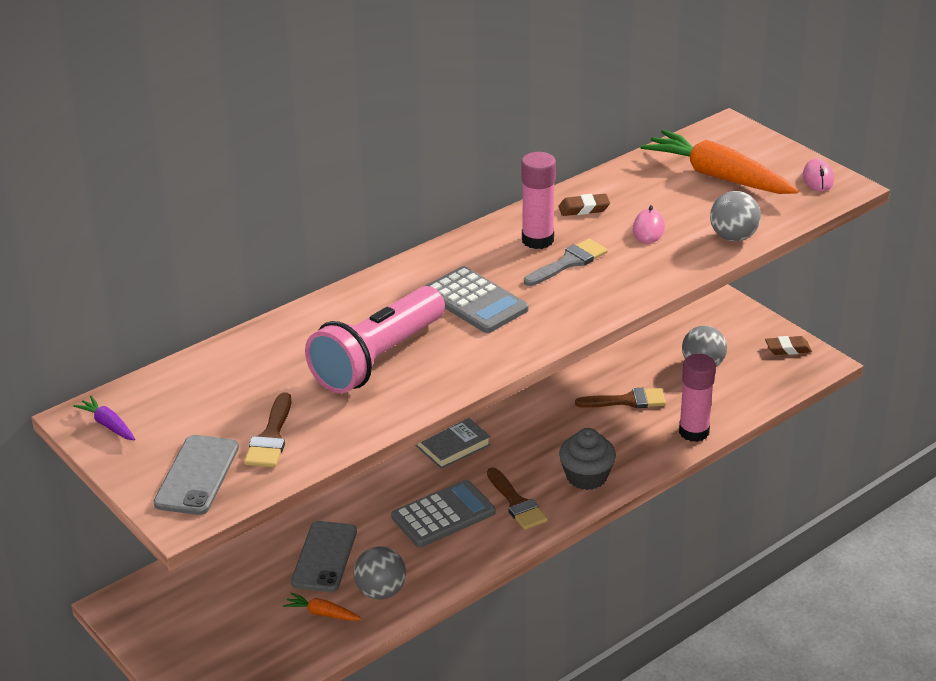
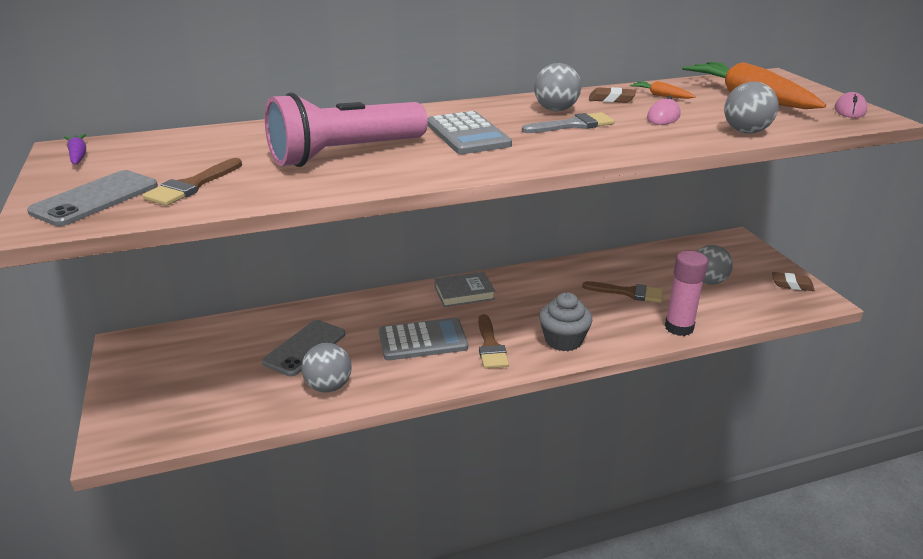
camera: 20 degrees right, 5 degrees down
(322, 613) = (268, 391): orange carrot -> orange carrot (661, 96)
(537, 240) = (556, 110): pink glue stick -> grey ball

